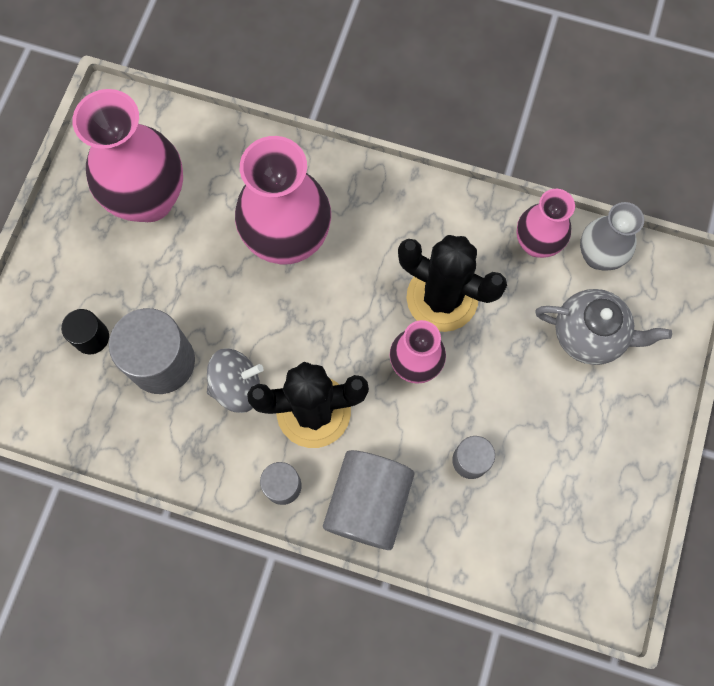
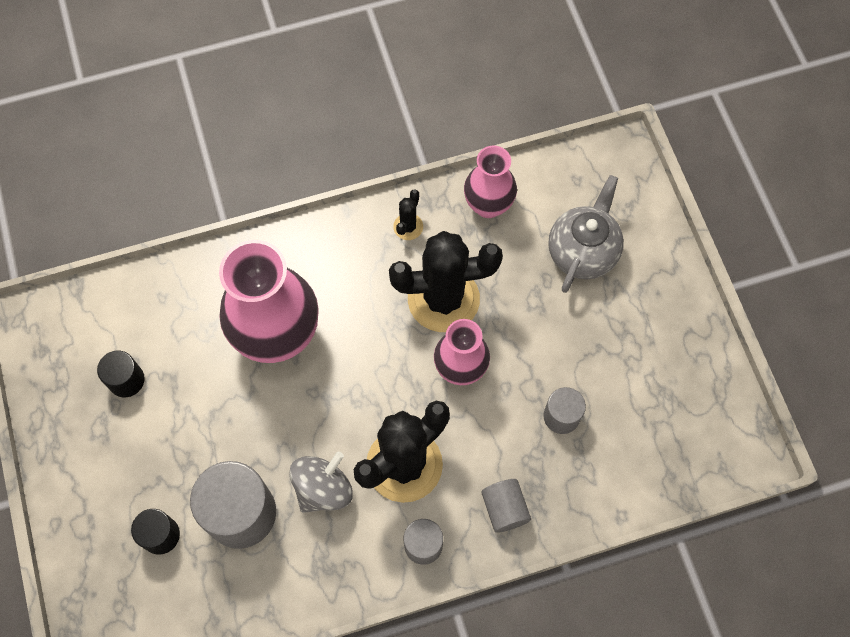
camera: 35 degrees left, 5 degrees down
(149, 199) = (126, 380): pink vase -> black cylinder
(368, 503) = (504, 509): grey cylinder -> grey cylinder, size x0.54
(455, 219) = (408, 227): none -> black cactus
(589, 335) = (582, 252): grey teapot -> grey teapot turned 45 degrees counterclockwise
(598, 256) = (544, 184): grey vase -> none

